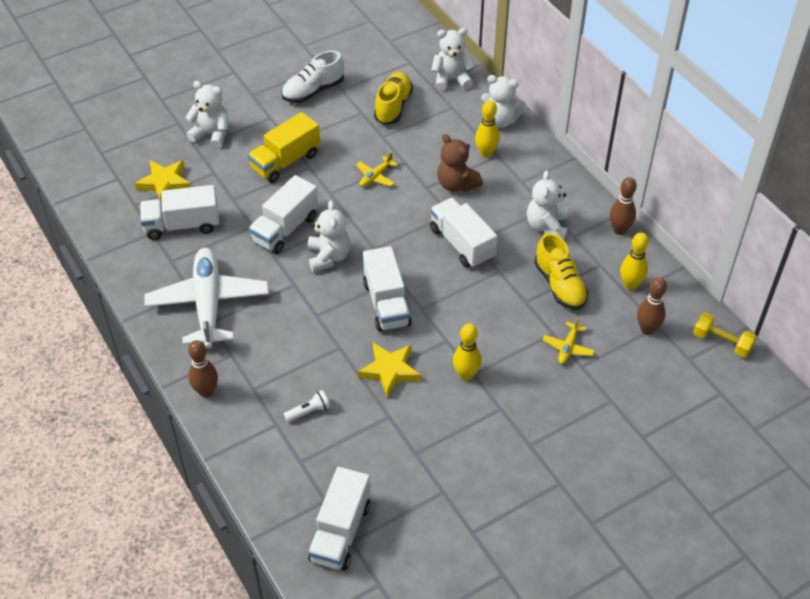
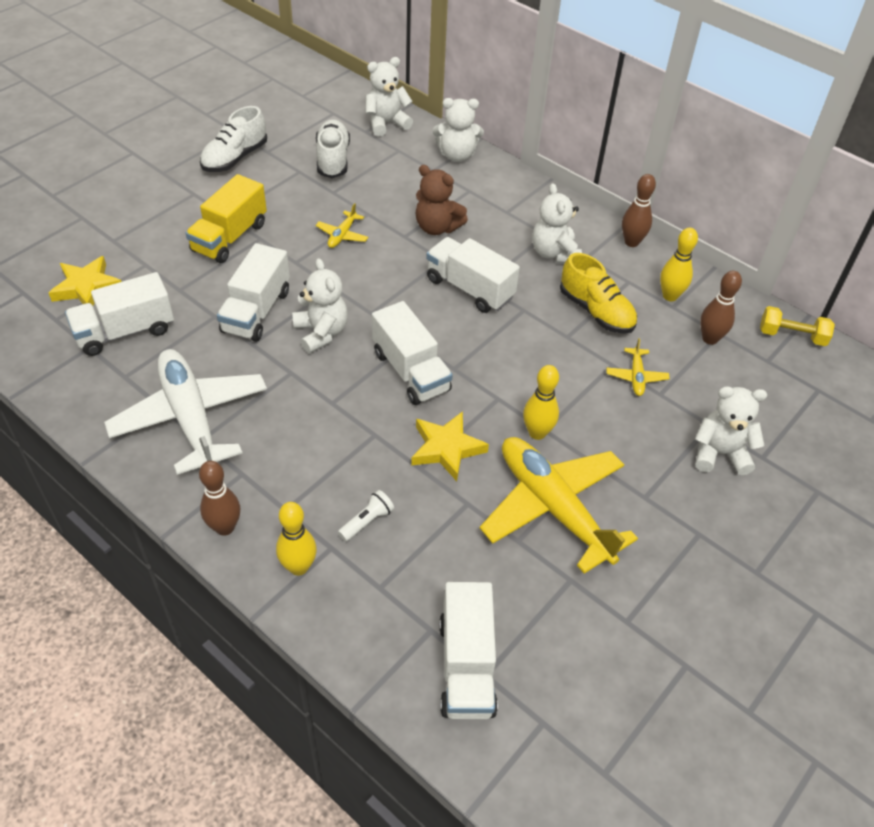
camera: 20 degrees left, 0 degrees up
(212, 135) = (128, 223): white teddy bear -> white teddy bear (720, 453)
(393, 106) = (333, 159): yellow shoe -> white shoe
(453, 435) = (553, 507): none -> yellow plane
(486, 153) = (455, 190): yellow bowling pin -> yellow bowling pin (299, 567)

